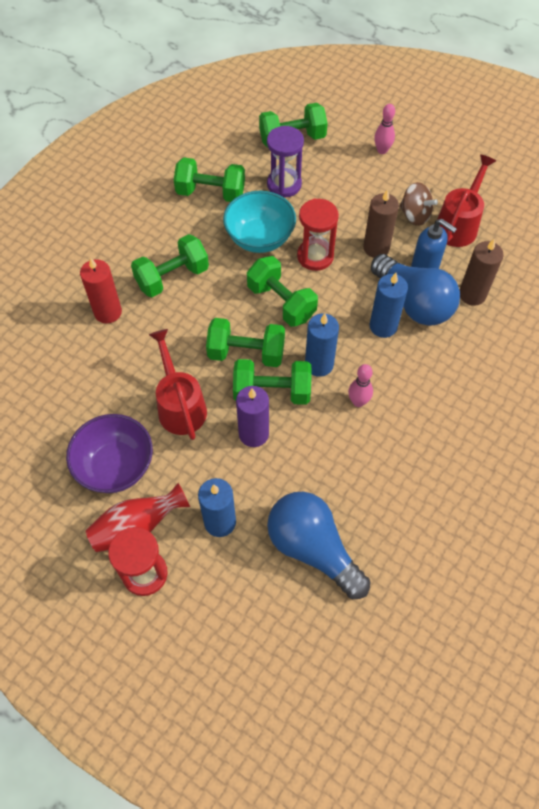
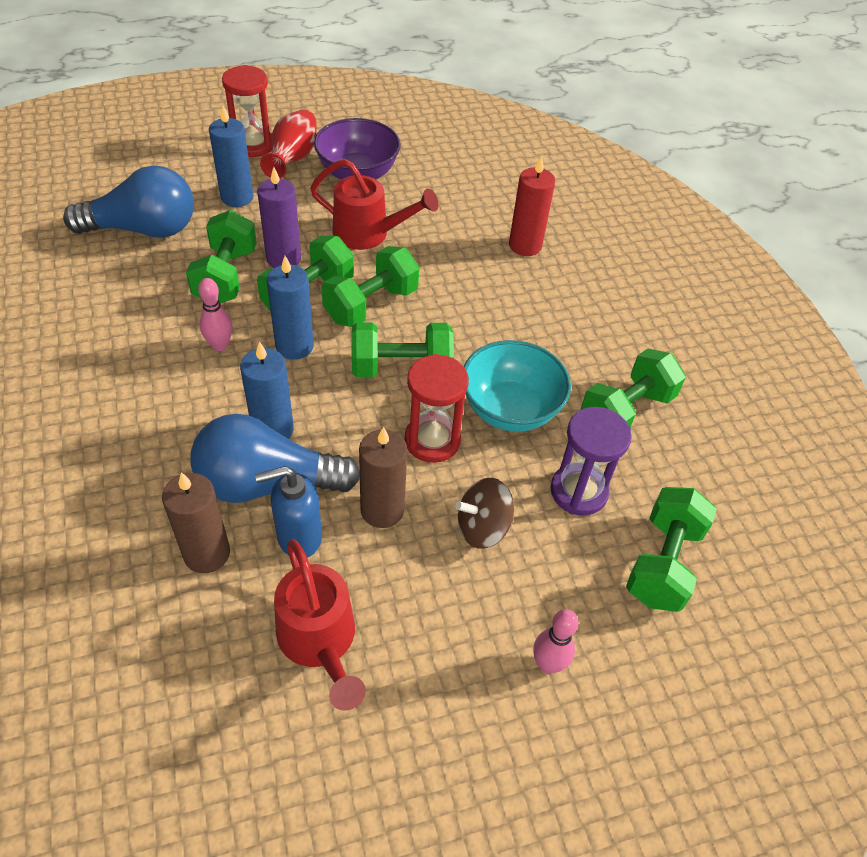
camera: 125 degrees right, 10 degrees down
(172, 277) = (524, 309): green dumbbell -> green dumbbell (226, 276)
(415, 215) = (389, 600): brown spinning top -> brown spinning top (482, 527)

